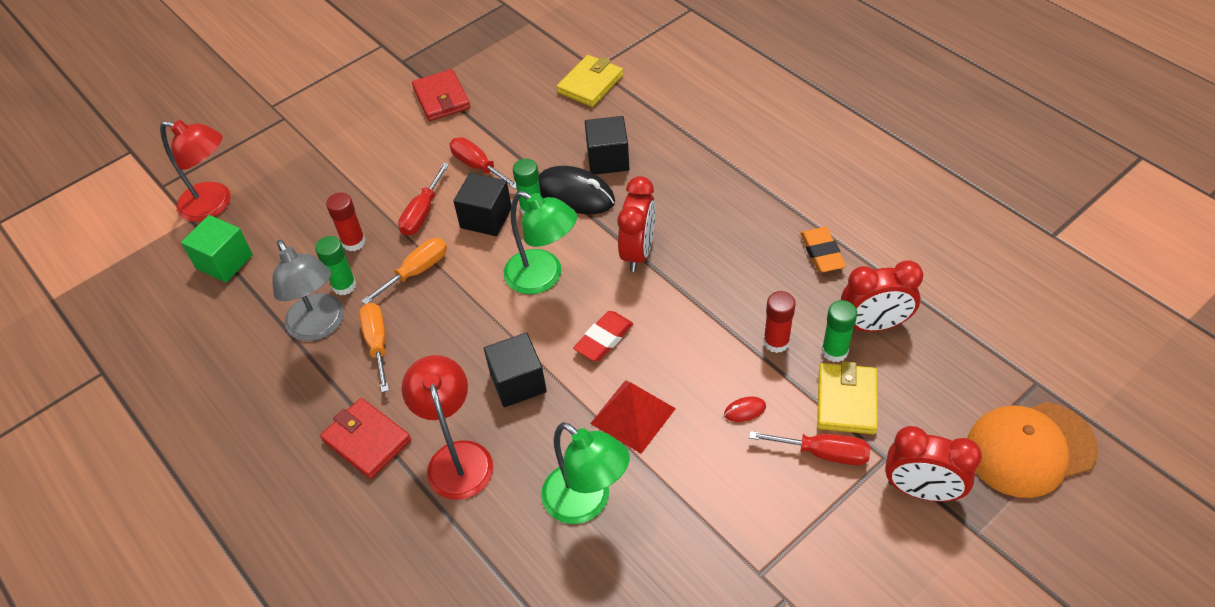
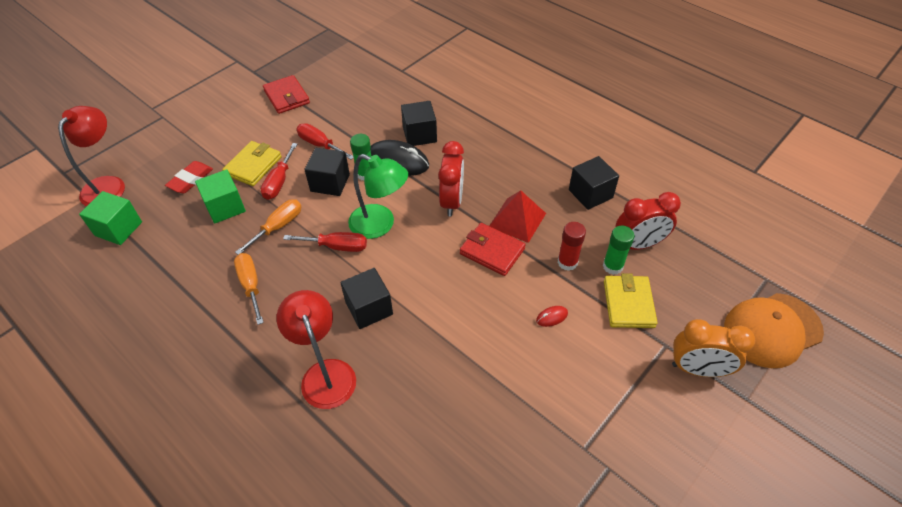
camera: 10 degrees left, 0 degrees up
(214, 205) = (108, 185): red lamp -> red lamp turned 90 degrees counterclockwise
(320, 326) = (202, 275): grey lamp -> none
(344, 285) = (220, 241): green glue stick -> none
(354, 242) = (225, 207): red glue stick -> green cube
(367, 440) = (248, 365): red wallet -> red wallet (492, 251)
(587, 502) = (436, 402): green lamp -> none
(590, 84) = (399, 82): yellow wallet -> yellow wallet (253, 166)
(604, 339) = (433, 269): red eraser -> red eraser (190, 180)
(633, 416) = (464, 328): red pyramid -> red pyramid (517, 220)
(822, 253) = (590, 194): orange eraser -> black cube
(823, 453) = (618, 346): red screwdriver -> red screwdriver (337, 246)
(921, 490) = (698, 369): red clock -> orange clock

